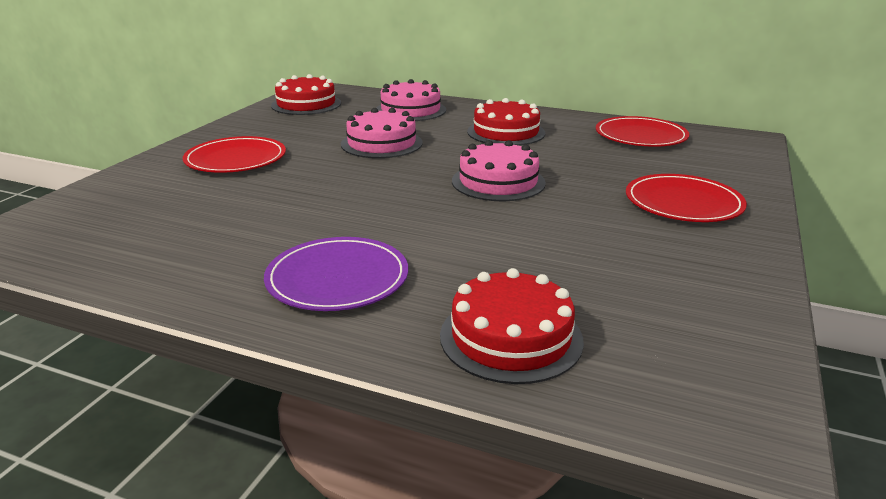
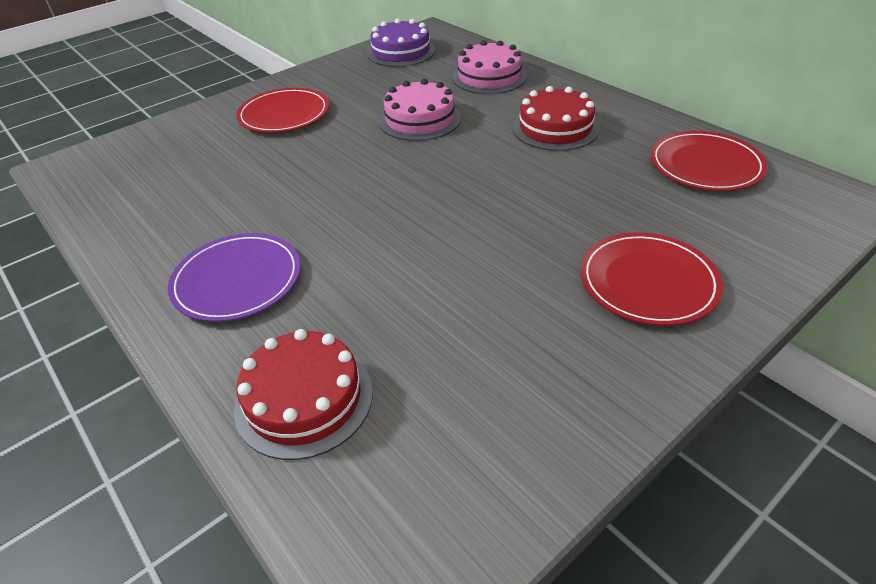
camera: 30 degrees right, 15 degrees up
(306, 104) = (401, 52): red cake -> purple cake
(498, 182) = (479, 198): pink cake -> none

